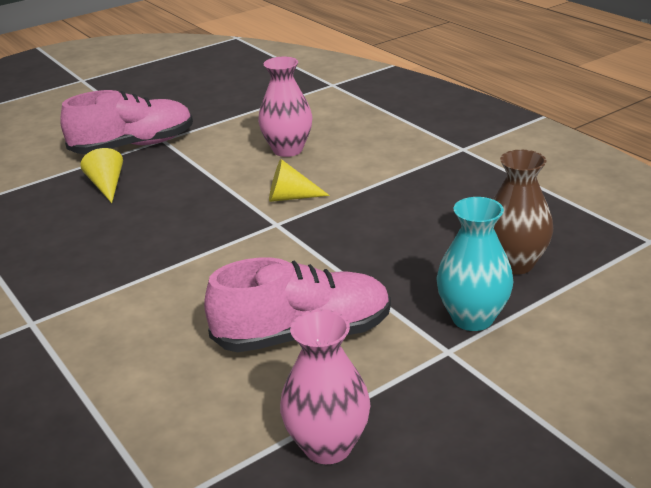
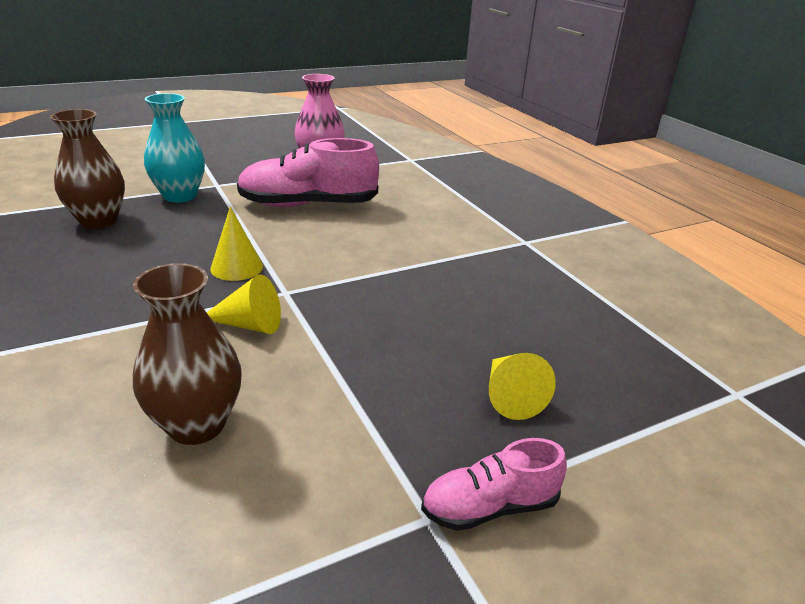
camera: 175 degrees left, 0 degrees up
(133, 146) = (489, 507): pink shoe -> pink shoe, size x0.54
(287, 150) = (197, 425): pink vase -> brown vase
(331, 238) = (237, 267): none -> yellow cone

